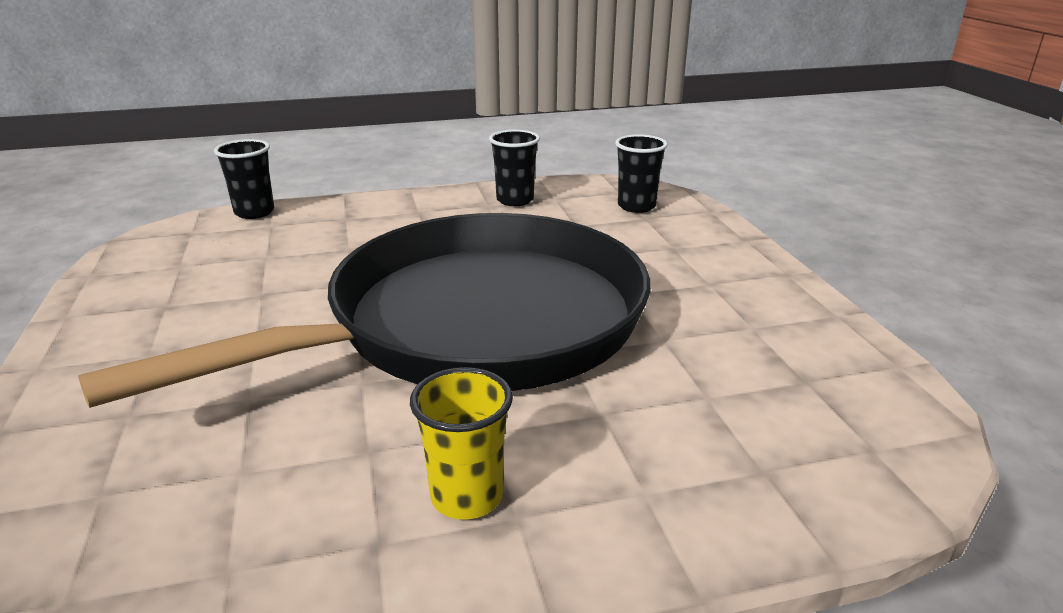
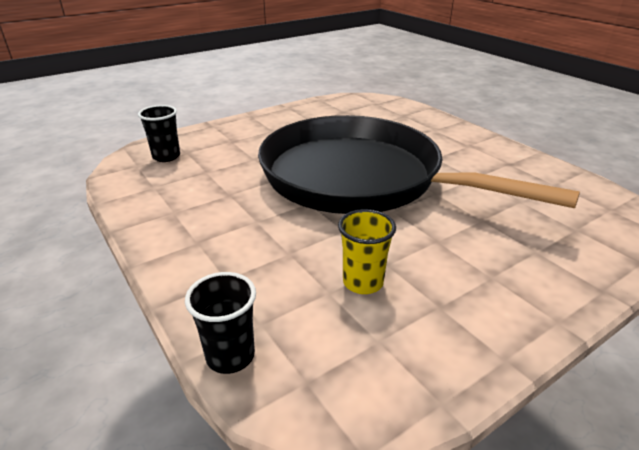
camera: 110 degrees left, 5 degrees up
(467, 497) = (472, 154): yellow cup -> yellow cup (363, 282)
(515, 200) = (161, 202): black cup -> none

